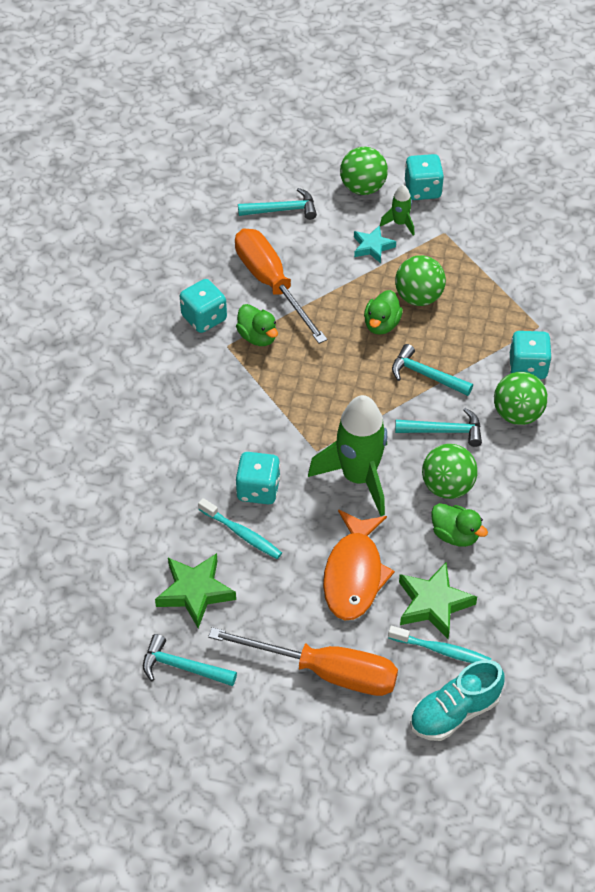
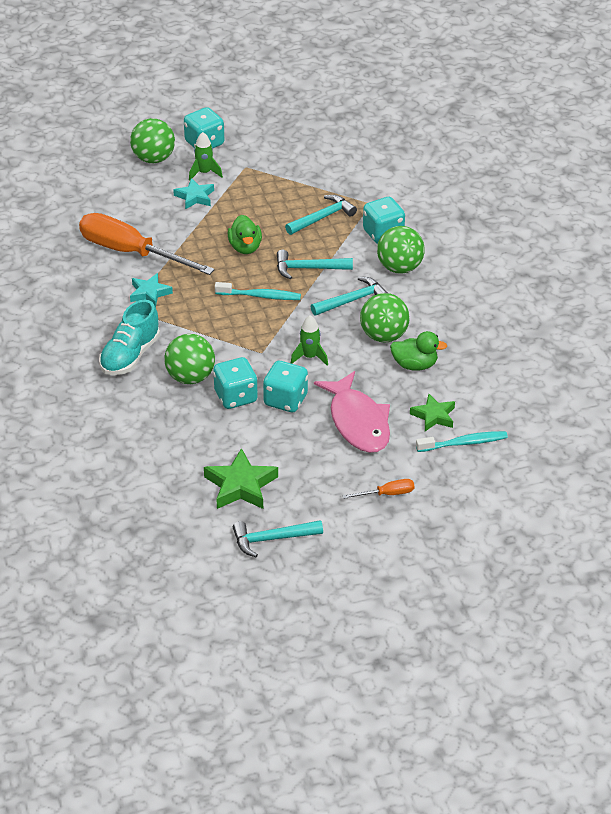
camera: 30 degrees left, 10 degrees down
(204, 318) = (93, 297): turquoise dice -> turquoise dice (285, 400)
(242, 534) = (247, 431): turquoise toothbrush -> turquoise toothbrush (260, 296)
(258, 337) = (149, 293): green duck -> turquoise star
(282, 210) = (98, 197): turquoise hammer -> turquoise hammer (322, 217)
(326, 672) = (387, 494): orange screwdriver -> orange screwdriver, size x0.42
(354, 574) = (358, 422): orange fish -> pink fish
(358, 477) = (309, 357): green rocket -> green rocket, size x0.46
(418, 297) = (260, 218): green ball -> green ball (190, 377)
(433, 603) = (433, 416): green star -> green star, size x0.65
(454, 712) = (504, 478): turquoise shoe -> turquoise shoe (130, 356)

